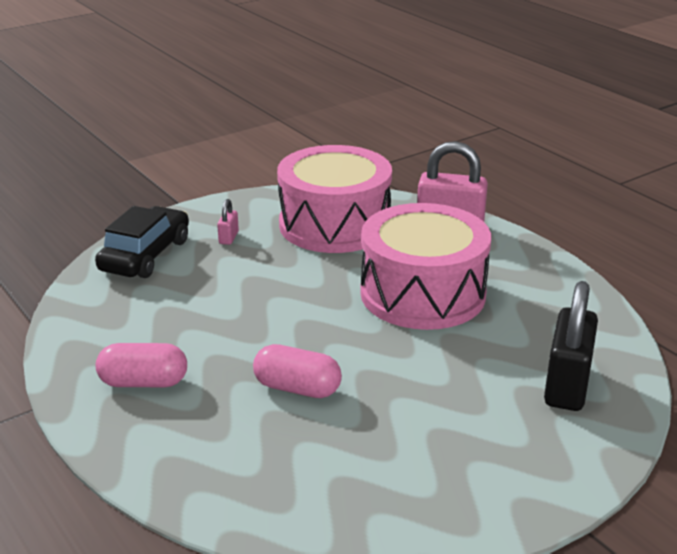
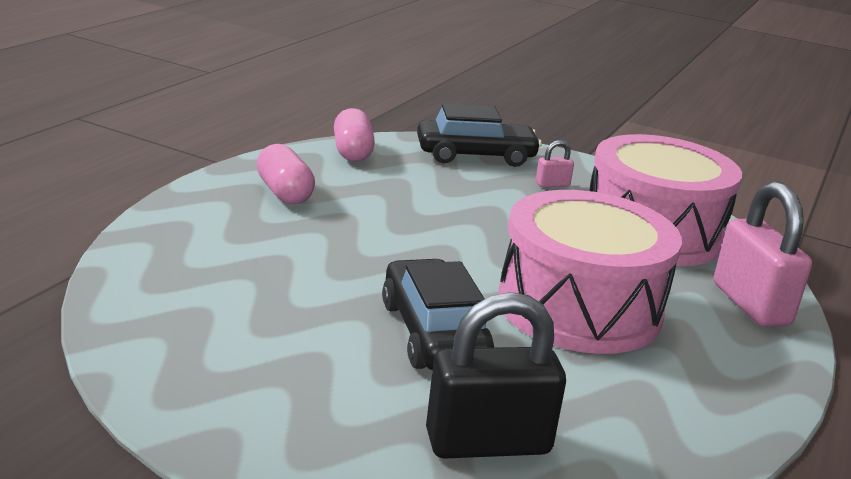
camera: 60 degrees right, 5 degrees down
(297, 388) = (333, 263): pink capsule -> pink capsule (352, 152)
(429, 368) = (434, 333): none -> black car

